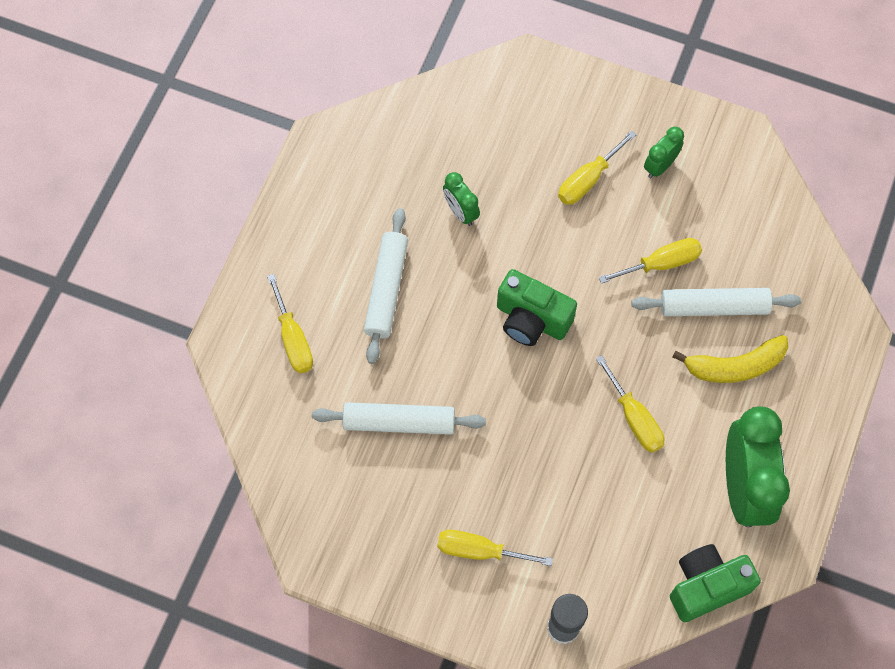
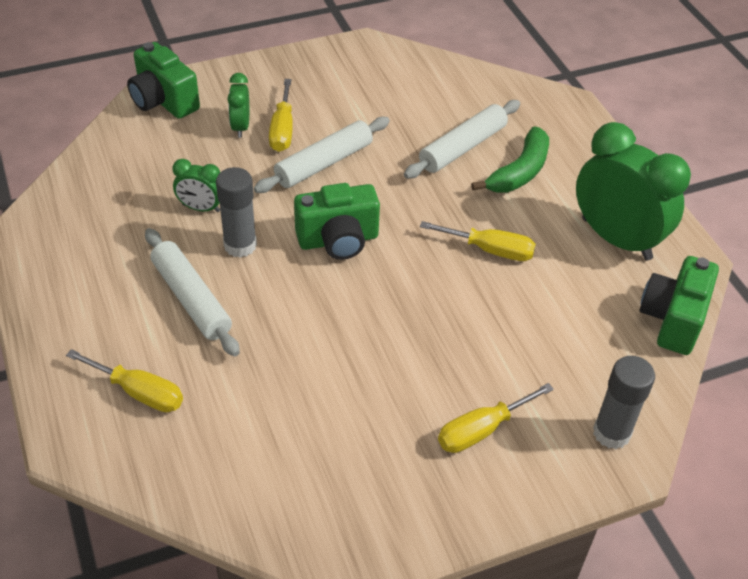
camera: 45 degrees left, 20 degrees down
(399, 422) = (306, 386): white rolling pin -> white rolling pin (324, 163)
(458, 268) = (240, 245): none -> grey glue stick
(523, 80) = (163, 101): none -> green camera
(660, 166) = (327, 92): green clock -> green clock (241, 127)
(661, 263) = (395, 146): yellow screwdriver -> none
(735, 366) = (519, 172): yellow banana -> green banana

